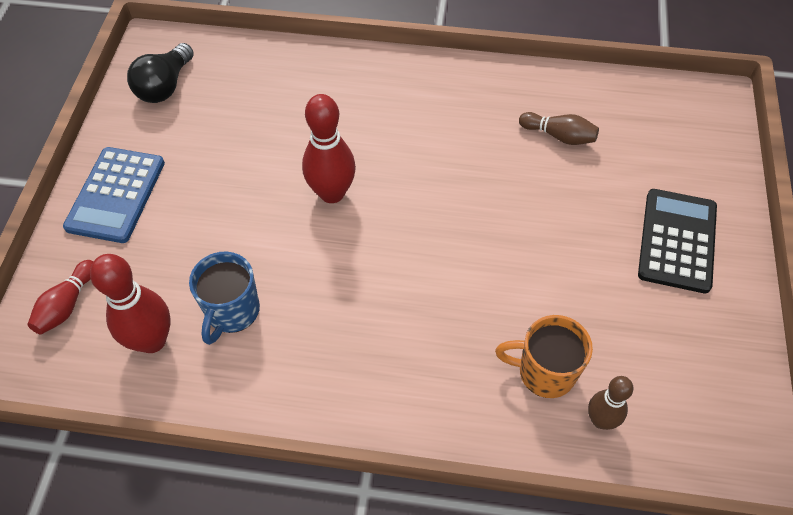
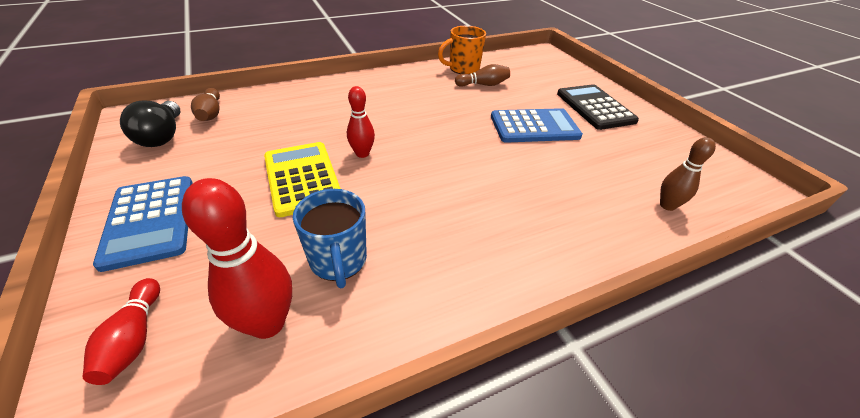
camera: 35 degrees left, 15 degrees down
(221, 67) = (210, 113): none -> brown bowling pin
(257, 201) = (302, 178): none -> yellow calculator
(332, 193) = (362, 153): red bowling pin -> red bowling pin, size x0.61
(544, 372) = (606, 195): orange mug -> orange mug (463, 69)
(558, 237) = (534, 127): none -> blue calculator

